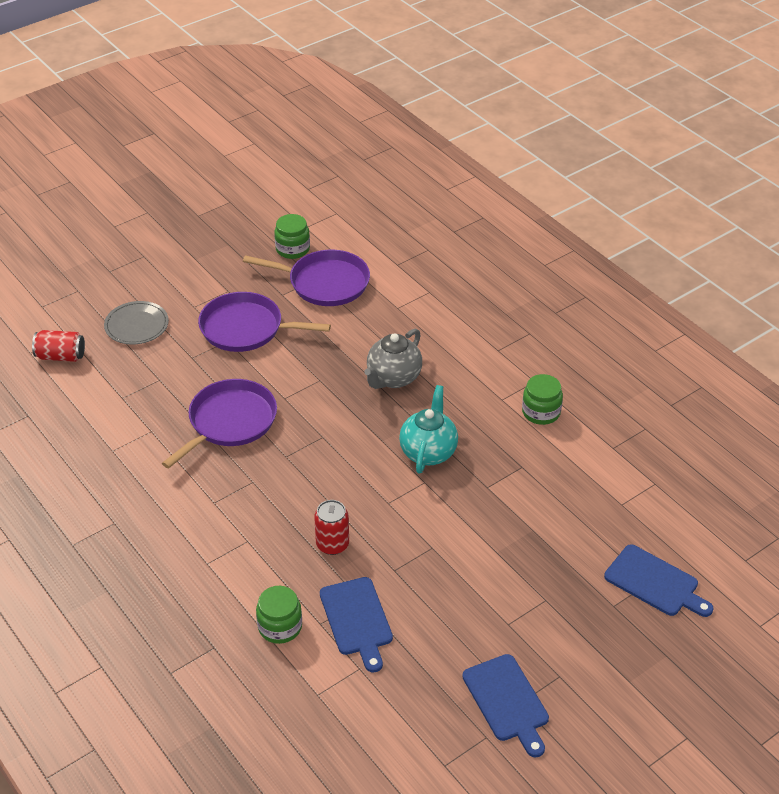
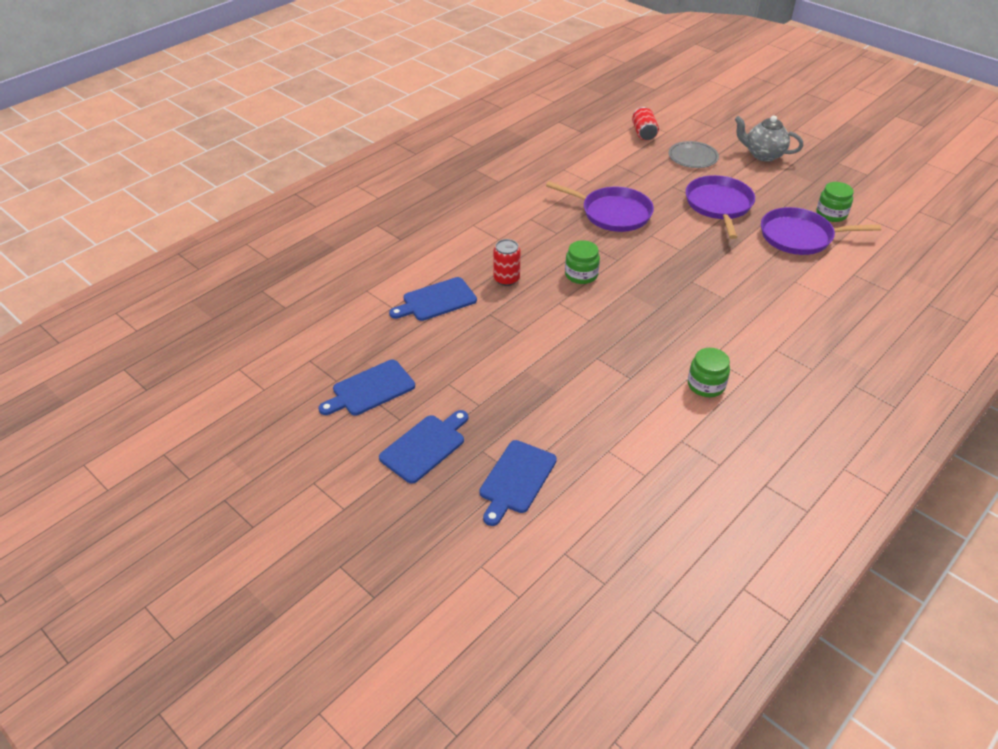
camera: 80 degrees right, 0 degrees up
(280, 627) = (423, 265): green jar -> green jar (581, 275)
(324, 283) = (800, 236): purple pan -> purple pan turned 90 degrees clockwise
(393, 378) = (703, 289): grey teapot -> grey teapot (763, 155)
(428, 452) = (624, 318): turquoise teapot -> none
(603, 655) = (425, 446): none -> blue cutting board

